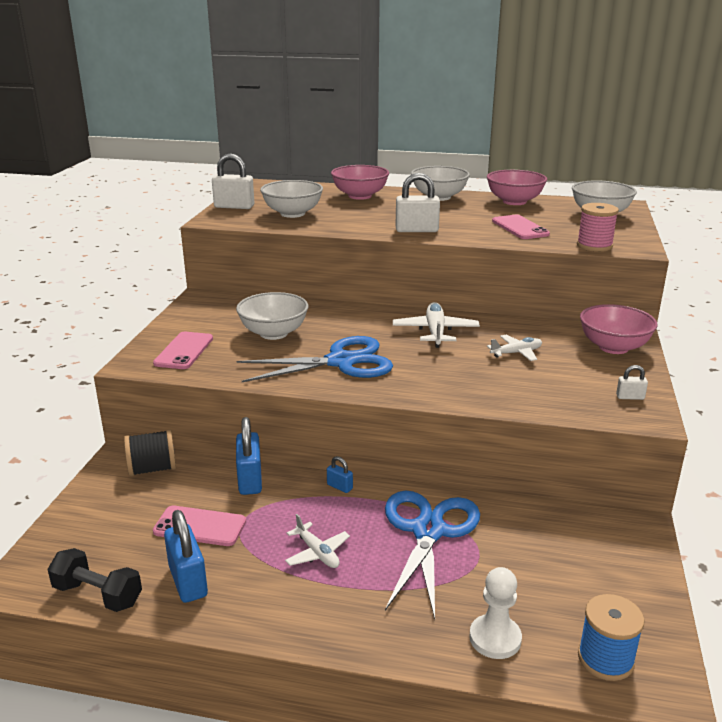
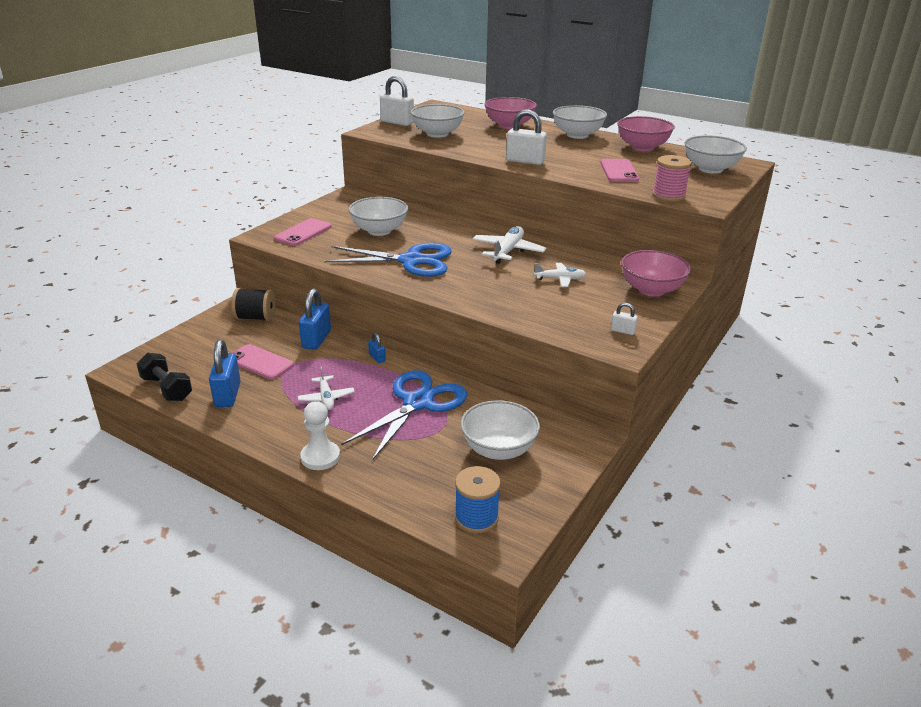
camera: 20 degrees right, 5 degrees up
(495, 638) = (406, 483): white pawn -> white pawn (320, 457)
(560, 565) = (498, 449): none -> white bowl

